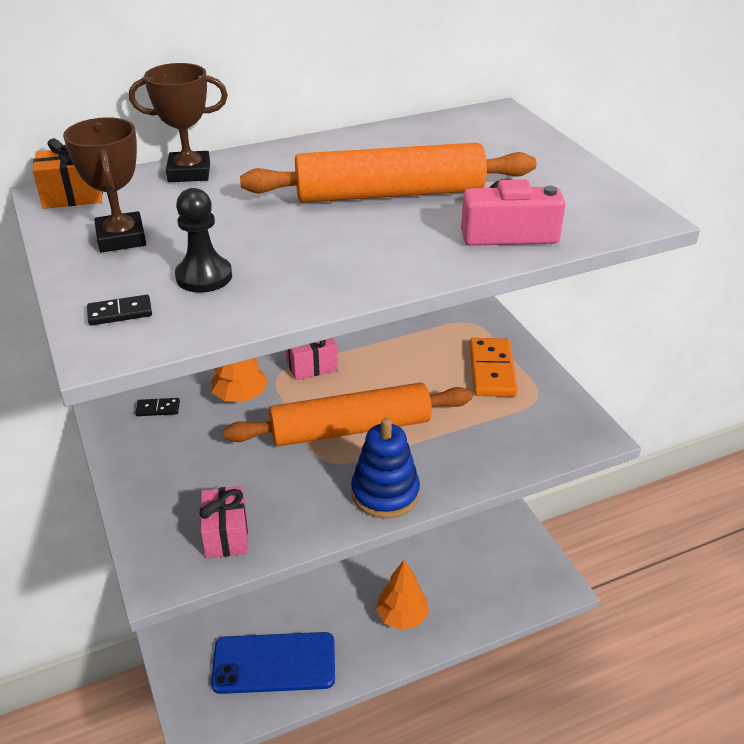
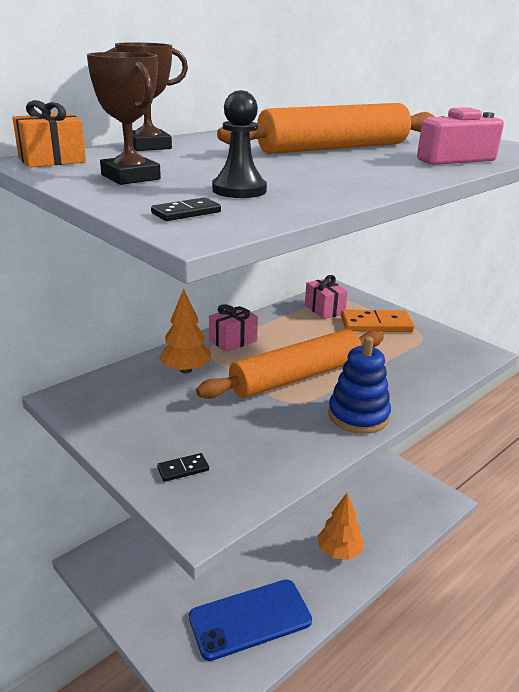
camera: 20 degrees left, 10 degrees down
(158, 409) = (114, 390): black domino -> black domino (183, 469)
(226, 535) = (243, 472): pink gift -> pink gift (324, 309)
(492, 370) = (376, 324): orange domino -> orange domino turned 75 degrees counterclockwise

